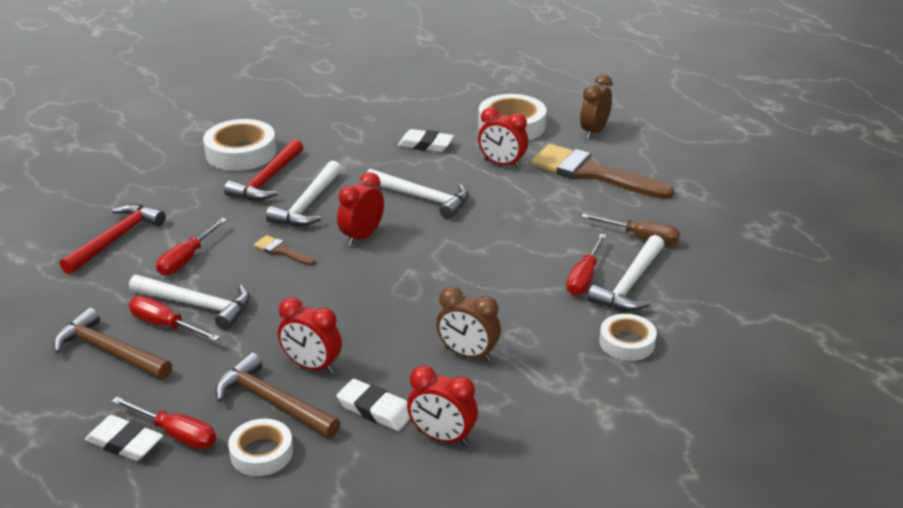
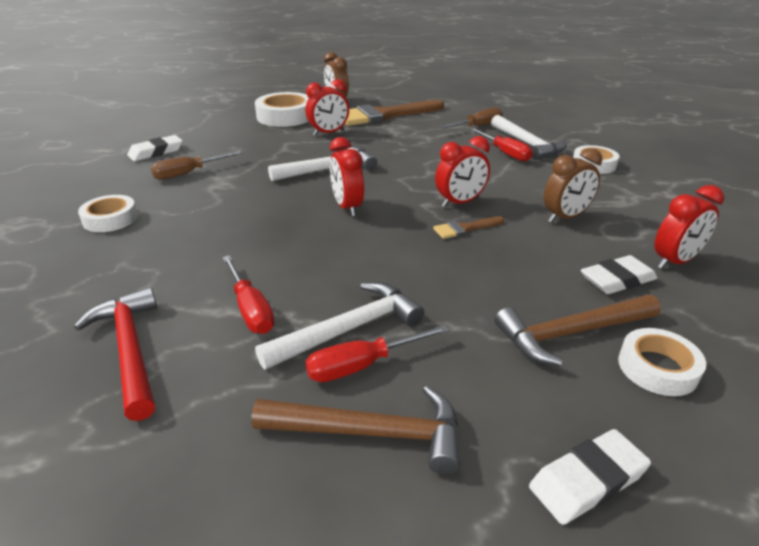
camera: 55 degrees left, 0 degrees up
(109, 351) = (371, 433): brown hammer -> brown hammer turned 150 degrees counterclockwise
(176, 434) = (592, 424): red screwdriver -> none
(241, 152) = (110, 219): white tape -> white tape, size x0.61
(267, 180) = (184, 221): red hammer -> none
(281, 251) = (316, 250): brown brush -> brown brush (465, 229)
(308, 204) = (259, 214): white hammer -> none
(312, 366) = (525, 291): red clock -> red clock (460, 202)
(339, 143) = (188, 173): none -> brown screwdriver
(425, 145) = (256, 146): white eraser -> white eraser (156, 152)

